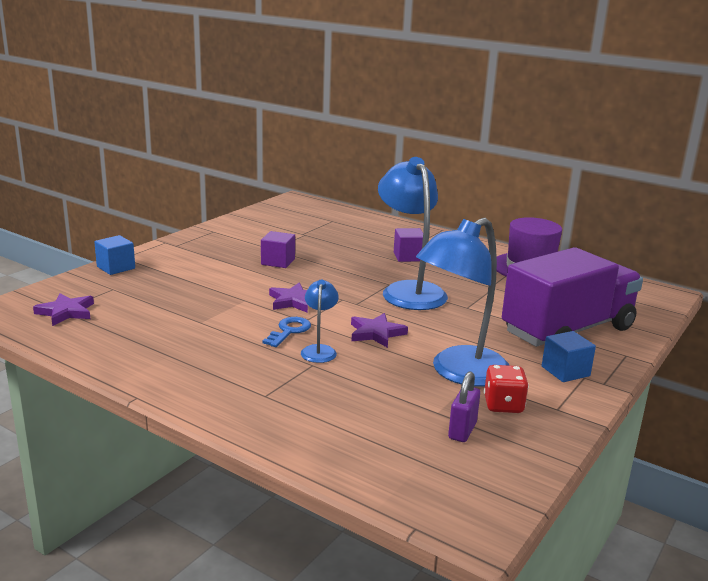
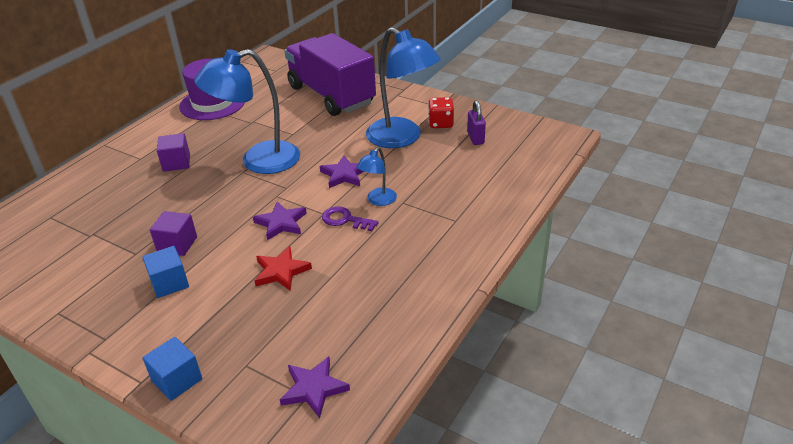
camera: 90 degrees left, 15 degrees up
(220, 301) = (281, 271): none -> red star
(289, 331) = (345, 220): blue key -> purple key
(319, 350) = (378, 201): blue lamp -> blue lamp turned 60 degrees counterclockwise
(462, 431) = (475, 138): purple padlock -> purple padlock turned 60 degrees clockwise
(565, 371) = (391, 100): blue cube -> blue cube (169, 283)

